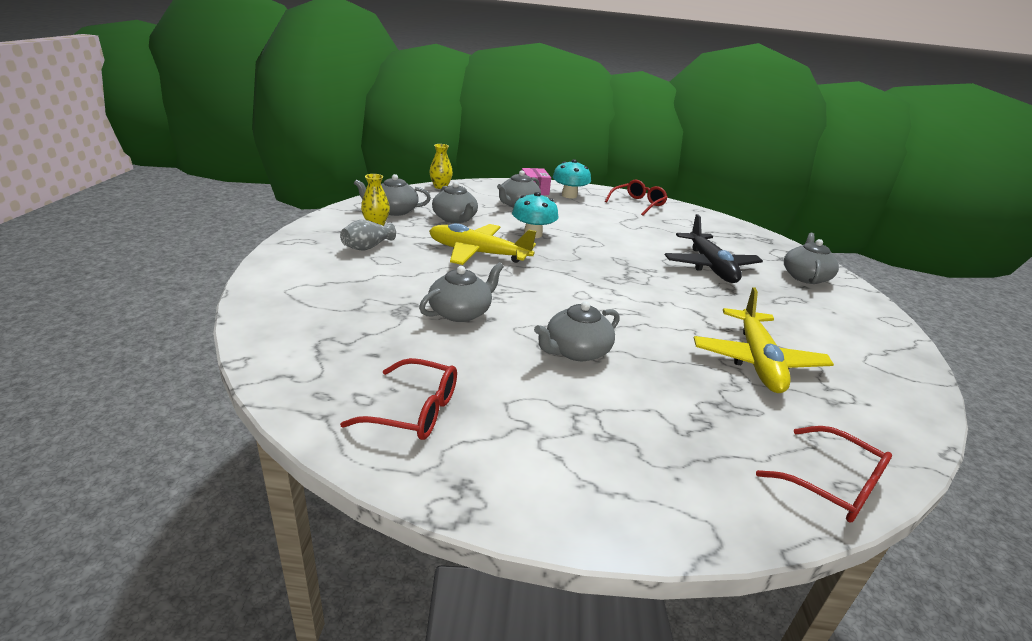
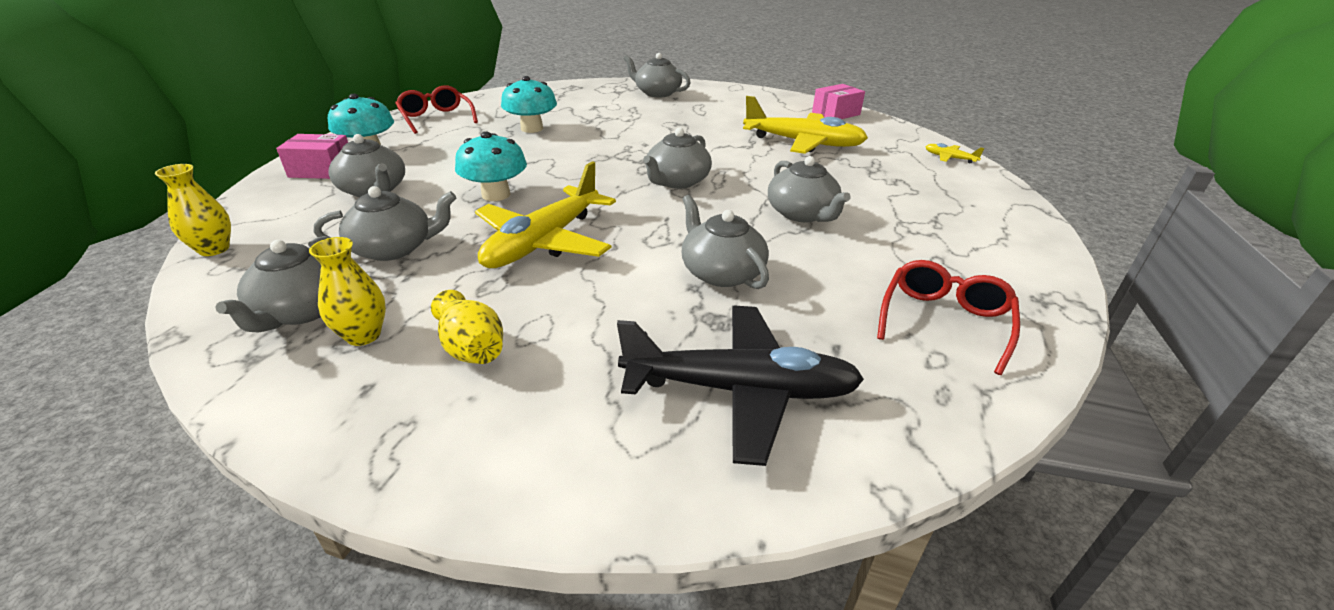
camera: 75 degrees left, 5 degrees up
(367, 247) = (472, 348): grey vase -> yellow vase
(599, 292) = (676, 181): none -> grey teapot
(652, 233) = (532, 128): none -> turquoise mushroom
(710, 266) = (626, 121): black plane -> black plane (740, 390)
(831, 484) = (949, 158): red glasses -> yellow plane
(896, 393) = (836, 113): none -> pink box

